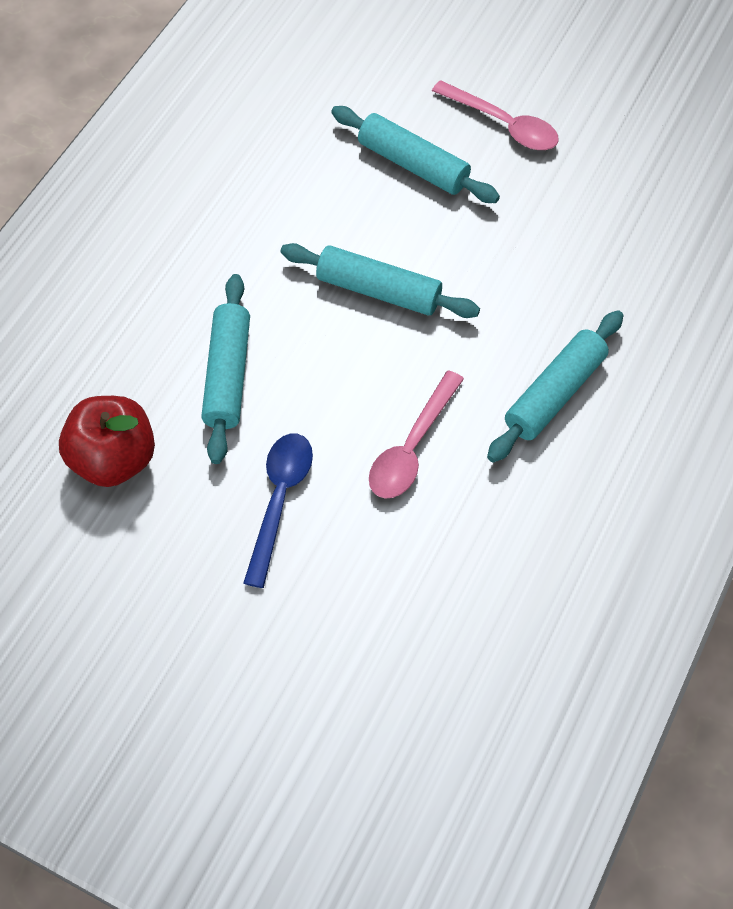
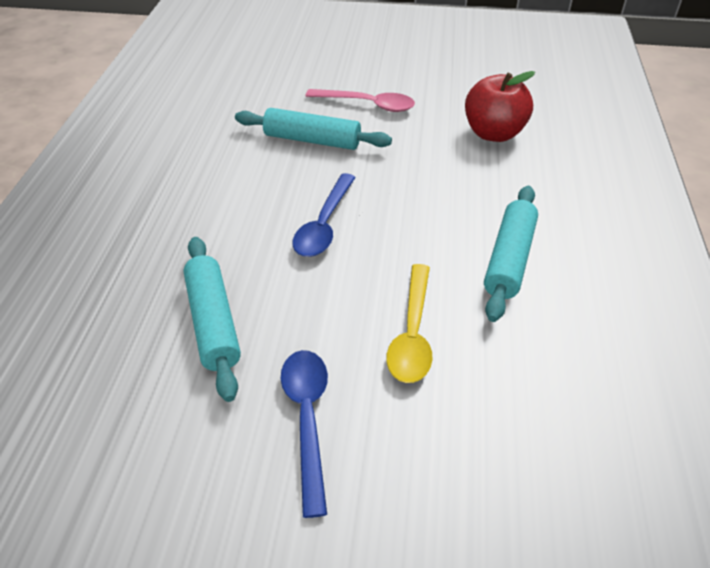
camera: 20 degrees left, 15 degrees down
(114, 459) = (116, 432): red apple -> red apple (493, 133)
(379, 290) = (324, 224): turquoise rolling pin -> blue spoon
(412, 447) = (412, 333): pink spoon -> yellow spoon

